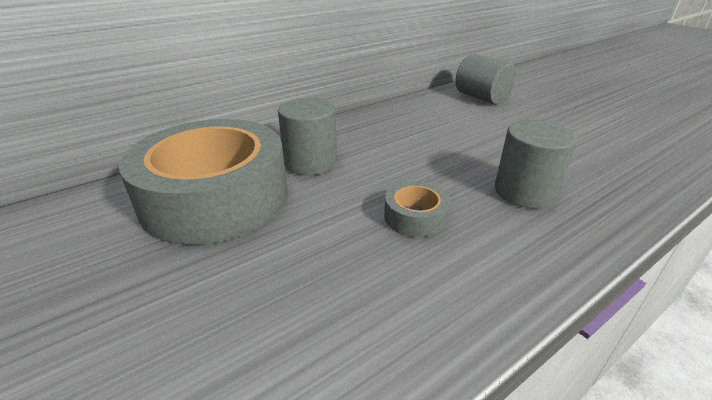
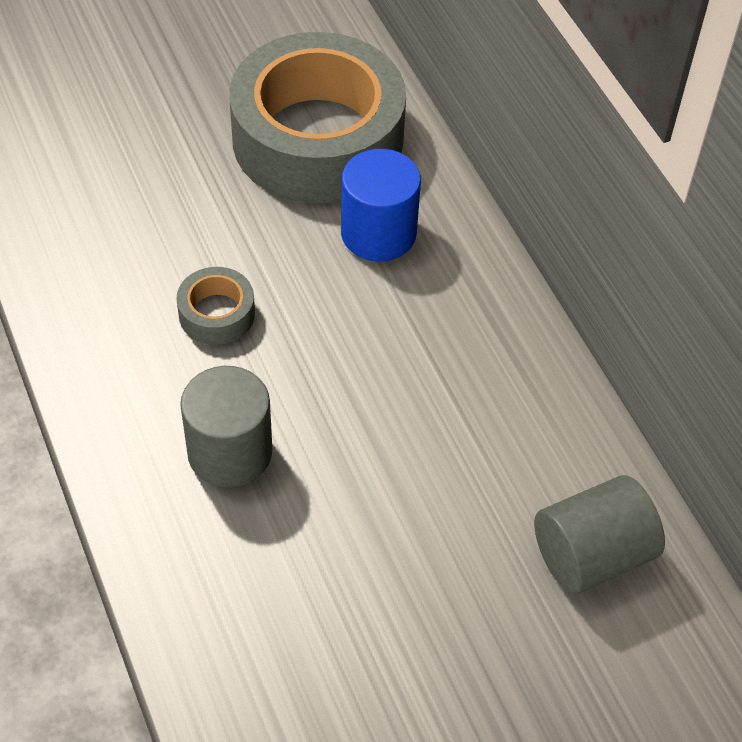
camera: 100 degrees right, 20 degrees up
(310, 162) = (378, 233): grey cylinder -> blue cylinder

